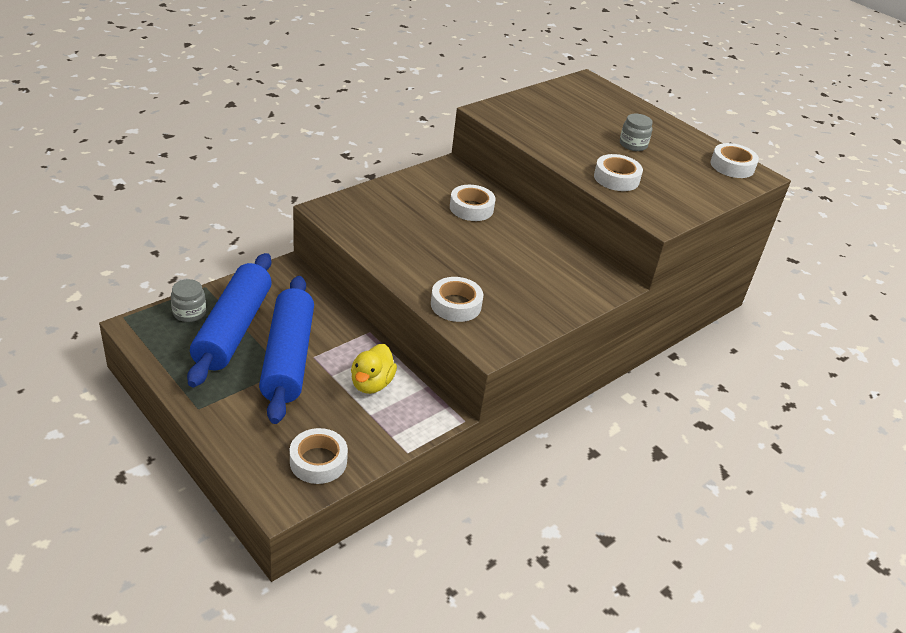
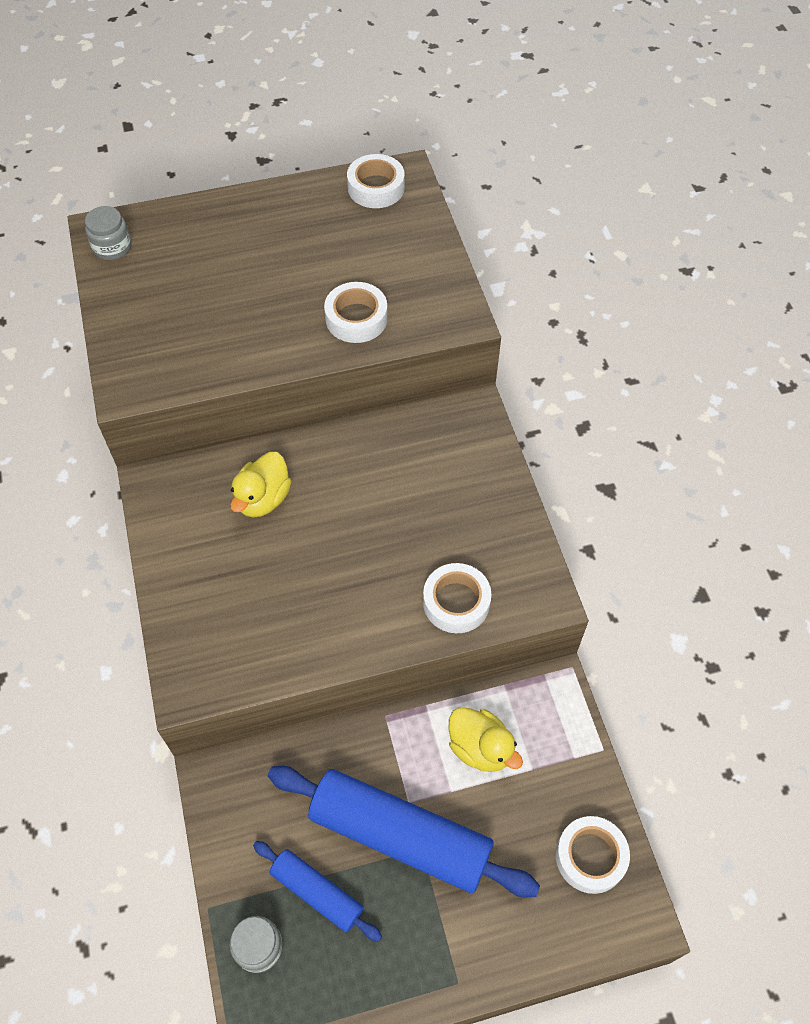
camera: 60 degrees left, 20 degrees up
(233, 329) = (317, 892): blue rolling pin -> blue rolling pin, size x0.53
(471, 208) = (263, 499): white tape -> yellow duck
(633, 145) = (287, 262): grey jar -> grey jar (112, 247)

